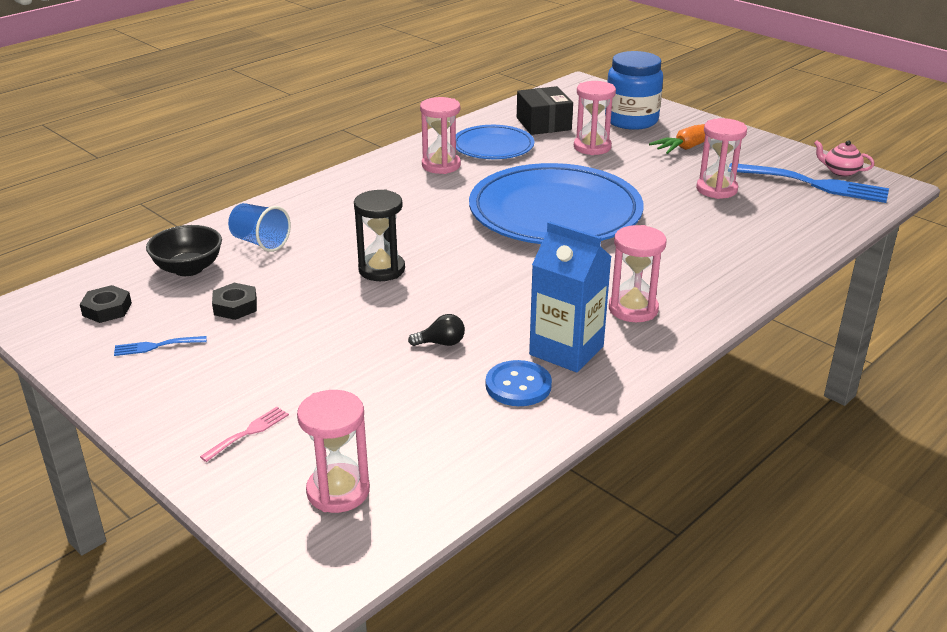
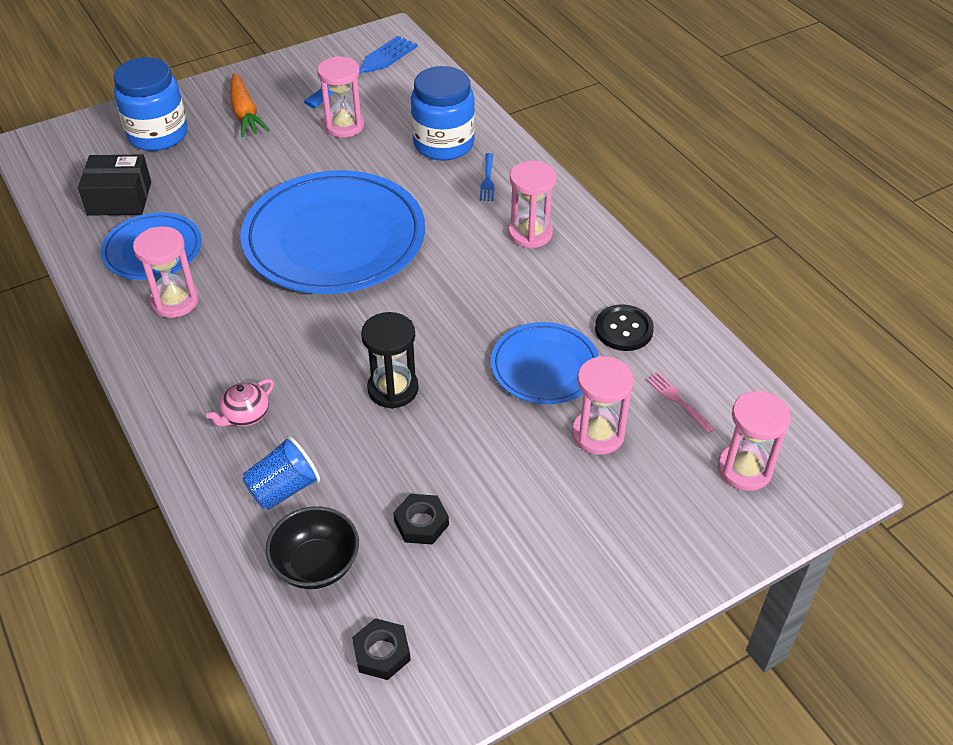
camera: 75 degrees left, 15 degrees up
(156, 346) = (480, 601): blue fork -> blue fork (487, 180)
(248, 432) = (652, 526): pink fork -> pink fork (677, 400)
(441, 343) = (545, 367): black light bulb -> blue plate
(518, 385) = (623, 329): blue button -> black button
(566, 350) = (580, 289): blue carton -> none
(592, 147) = (204, 178): pink hourglass -> pink hourglass (598, 434)
(736, 241) = (443, 144): none -> blue jar
(840, 171) = (350, 48): pink teapot -> pink teapot (245, 416)

